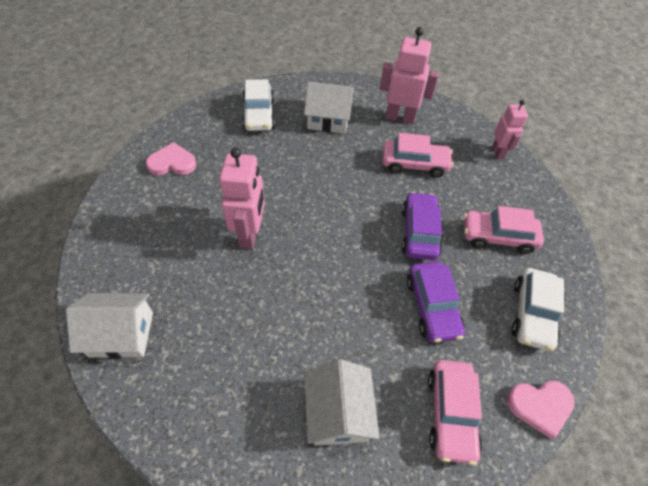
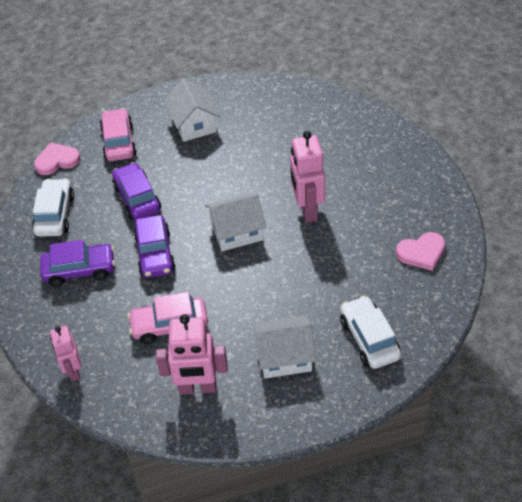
camera: 170 degrees right, 5 degrees down
(121, 334) = (360, 124): white house -> white house (237, 232)
(498, 237) = (79, 270): pink car -> purple car

